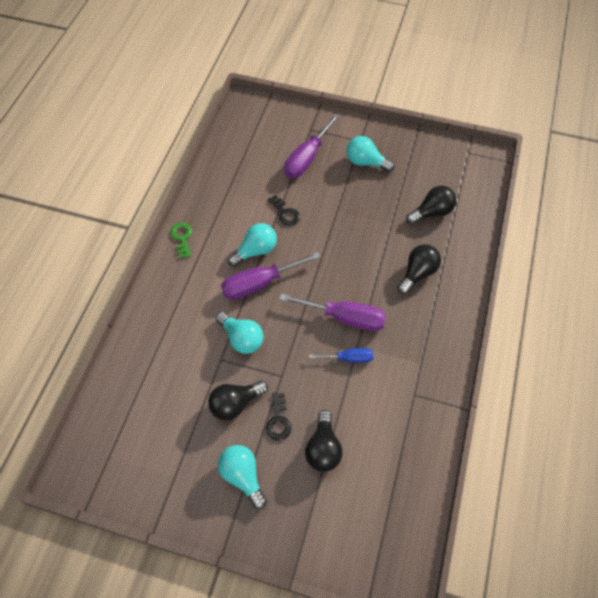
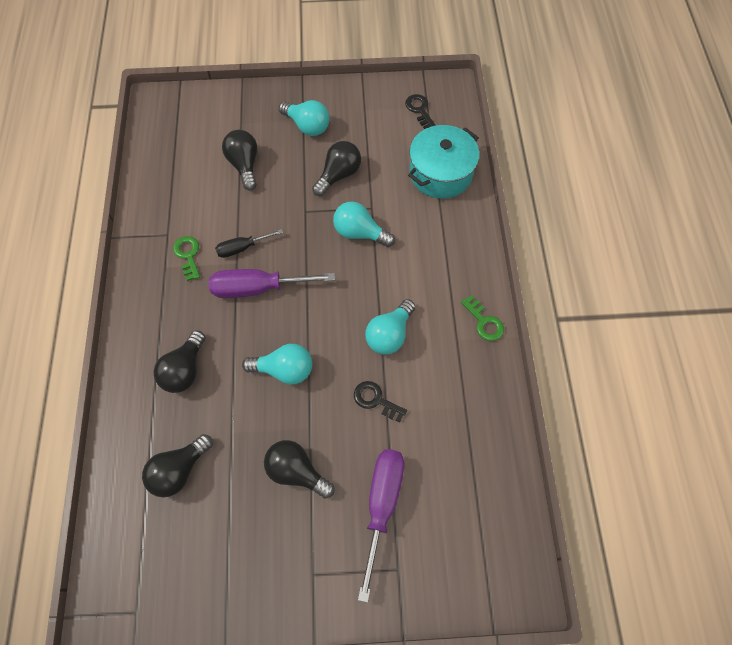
camera: 160 degrees right, 5 degrees up
(141, 372) = (440, 173): none -> turquoise pot
(259, 283) = (367, 296): purple screwdriver -> none
(278, 420) = (293, 174): black key -> black key (419, 110)
(349, 358) = (242, 248): blue screwdriver -> black screwdriver
(354, 190) = (296, 471): none -> black light bulb
(365, 162) = (293, 530): turquoise light bulb -> turquoise light bulb (284, 370)
(398, 367) = (188, 255): none -> green key

